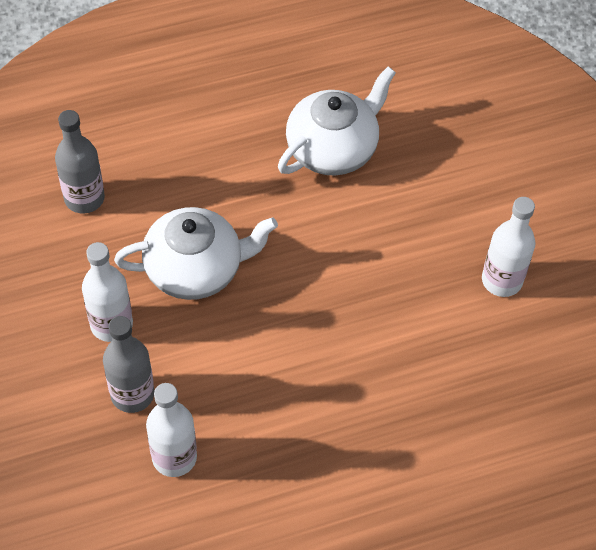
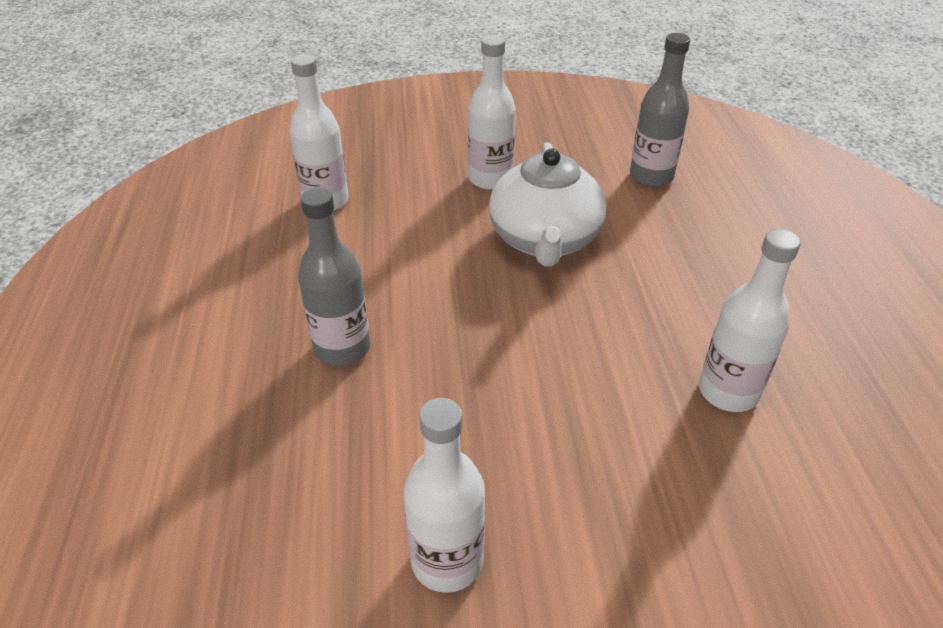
camera: 105 degrees right, 15 degrees down
(132, 394) = (406, 184): grey bottle -> grey bottle (342, 348)
(333, 149) = (728, 392): white teapot -> white bottle

